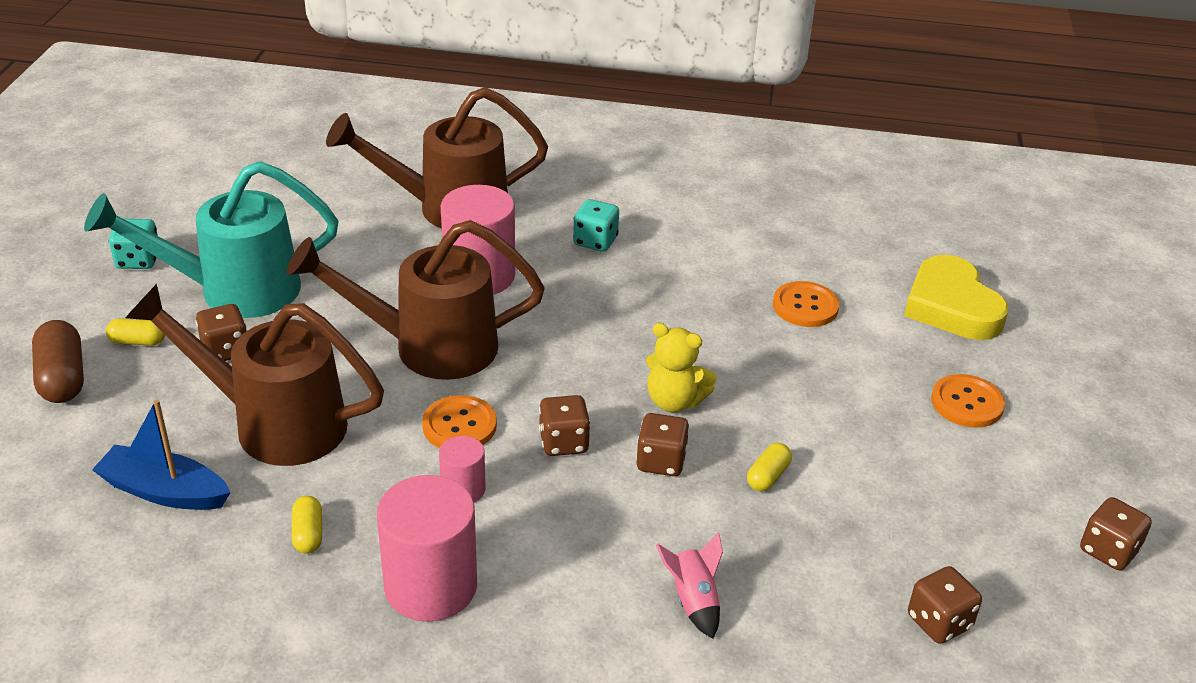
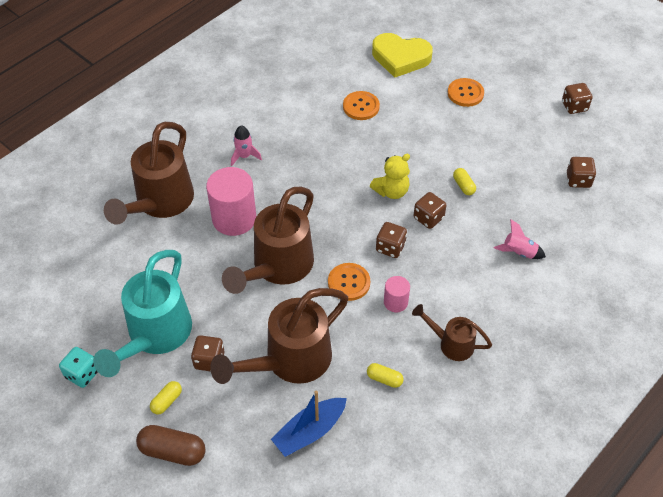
camera: 55 degrees left, 15 degrees up
(431, 586) = (451, 343): pink cylinder -> brown watering can
(595, 241) = (244, 156): turquoise dice -> pink rocket

